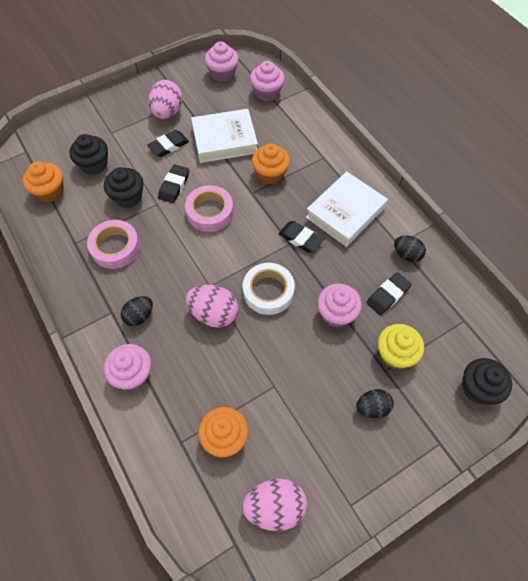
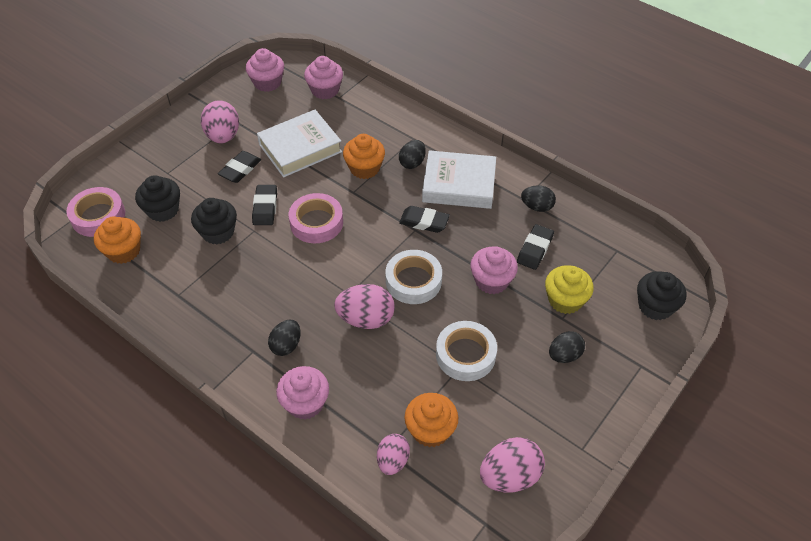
camera: 20 degrees left, 10 degrees down
(115, 247) = (227, 286): pink tape -> pink tape (98, 216)
(181, 454) = (393, 461): none -> pink egg
(284, 376) = (465, 355): none -> white tape
(313, 180) = (412, 163): none -> black egg
(345, 212) = (459, 185): white book -> white book turned 75 degrees clockwise

